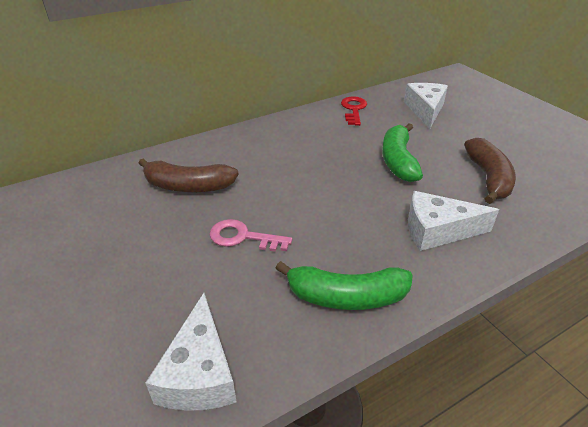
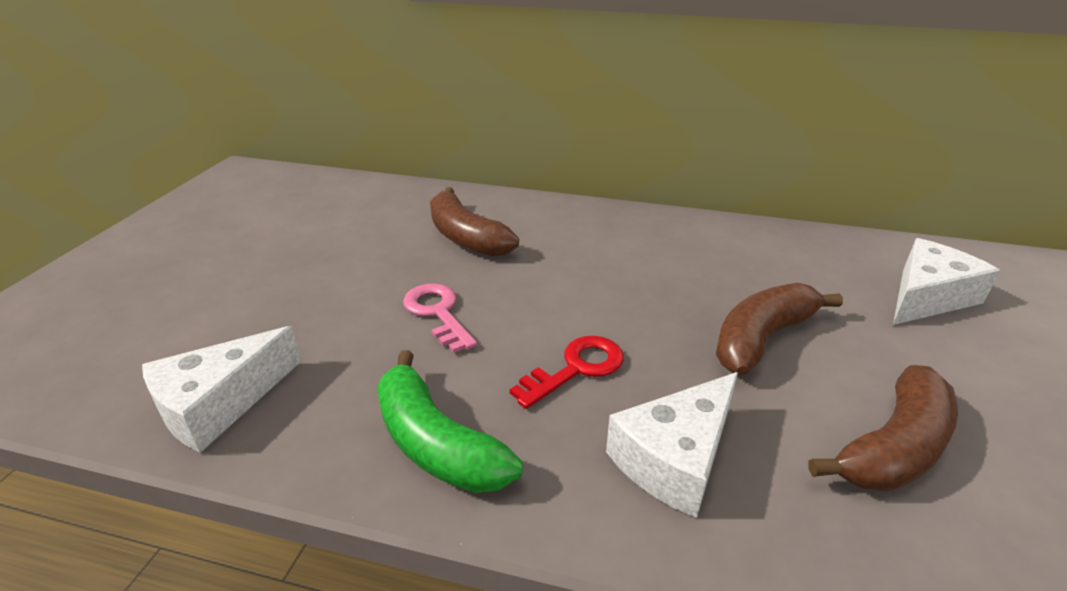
camera: 45 degrees right, 5 degrees down
(353, 109) = (796, 246): red key -> red key (576, 368)
(398, 160) = (762, 338): green banana -> brown banana
(437, 230) = (675, 458): white cheese -> white cheese turned 90 degrees counterclockwise

